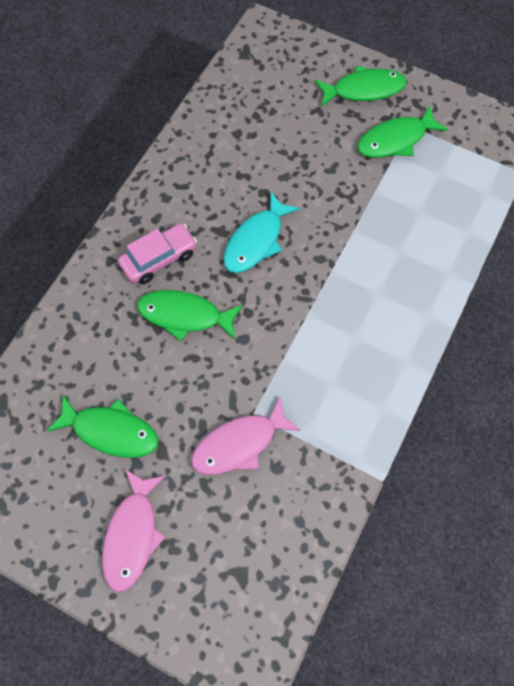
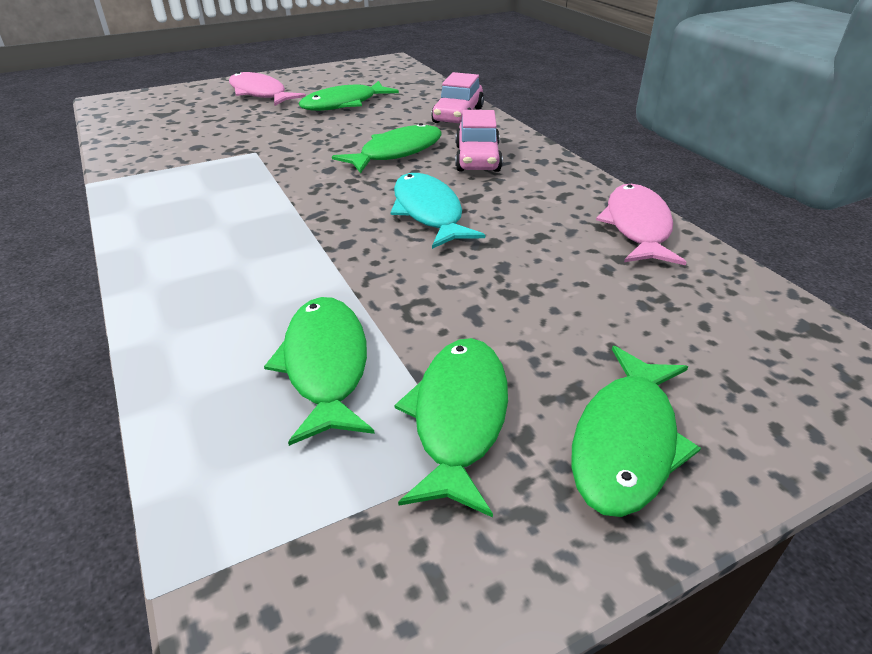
camera: 125 degrees right, 30 degrees down
(80, 320) = (458, 115): none -> pink car
(239, 443) = (244, 139): pink fish -> pink fish (637, 227)
(409, 198) = (325, 365): none -> green fish

